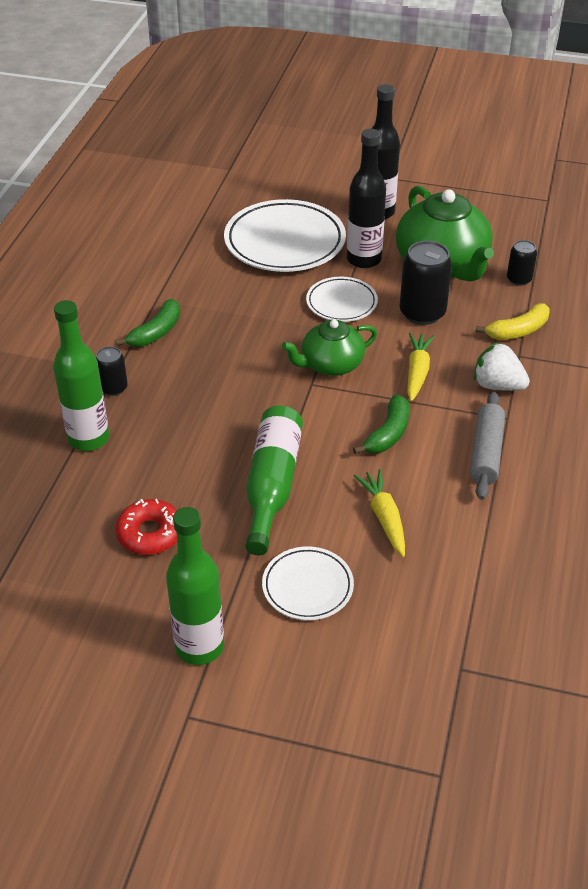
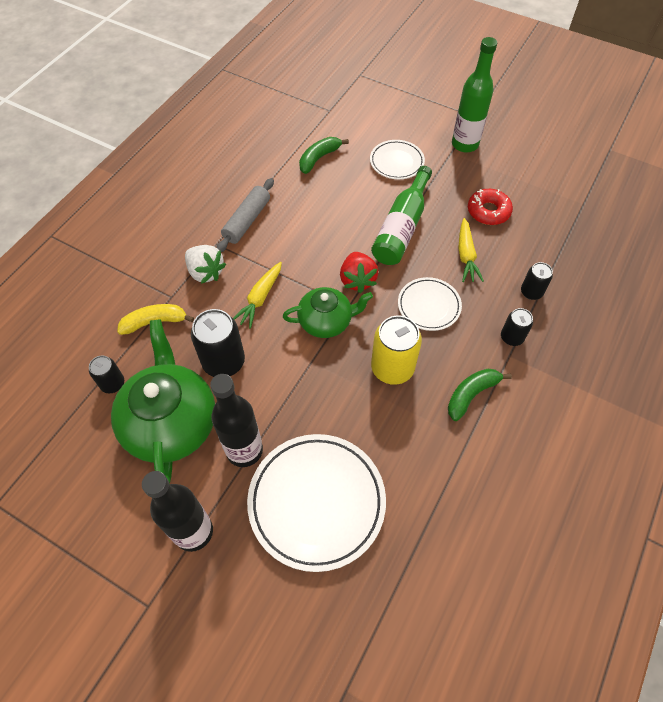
camera: 165 degrees left, 15 degrees up
(88, 439) = (531, 292): green bottle -> black can
(244, 338) = (392, 368): none -> yellow can
(310, 411) = (357, 280): none -> red strawberry
(341, 303) = (290, 392): white plate -> white plate (429, 306)
(384, 517) = (335, 192): yellow carrot -> yellow carrot (466, 255)
(388, 434) = (307, 249): green banana -> green banana (319, 158)

